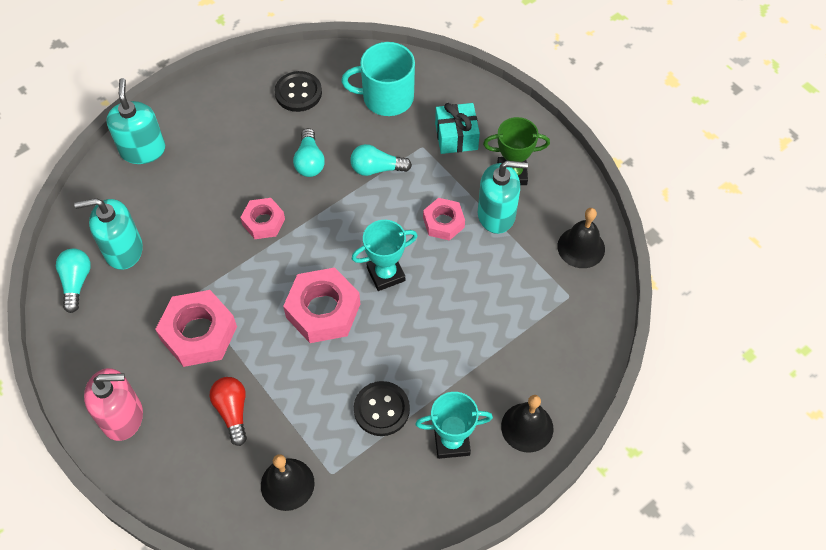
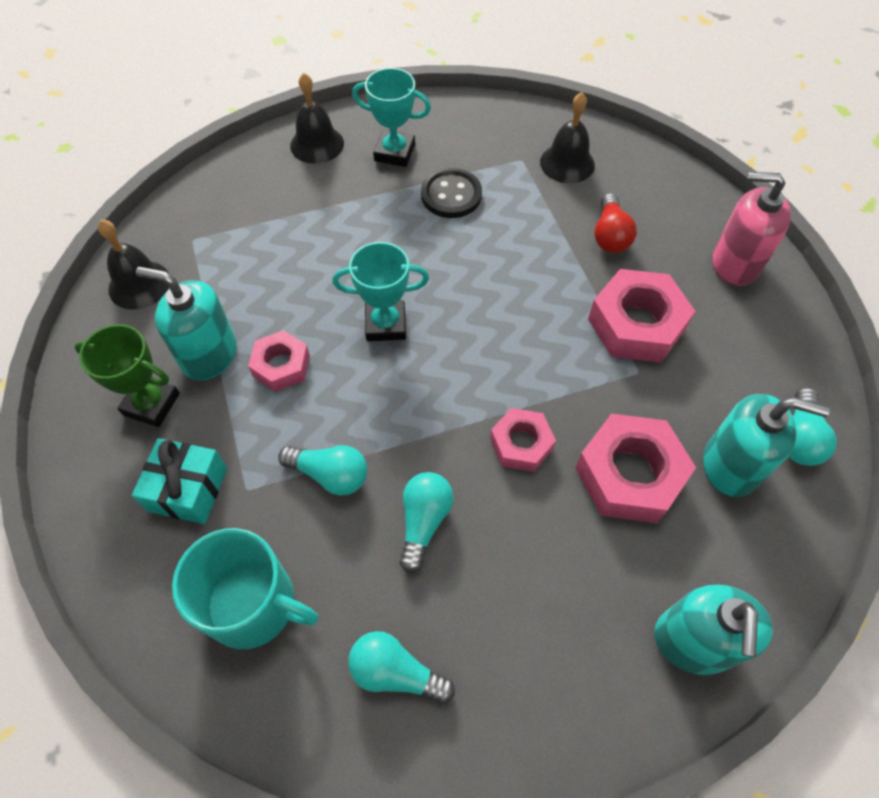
camera: 160 degrees left, 0 degrees up
(298, 93) = (396, 672): black button -> turquoise light bulb
(323, 310) = (478, 306): pink nut -> pink nut (629, 474)

